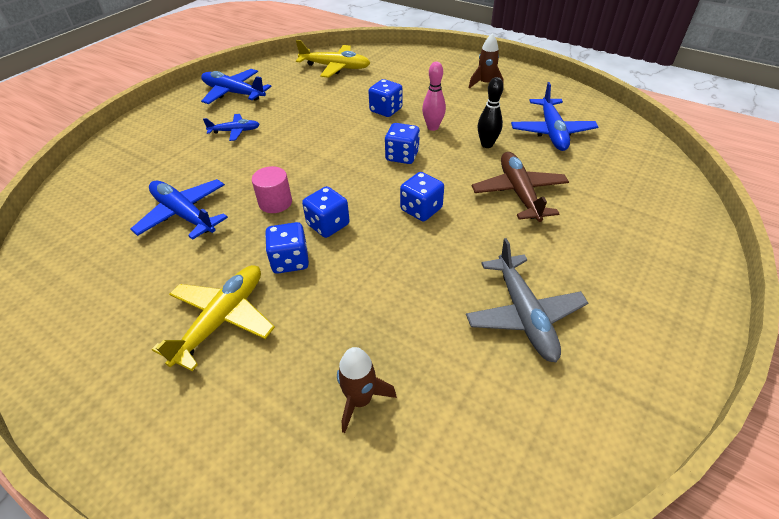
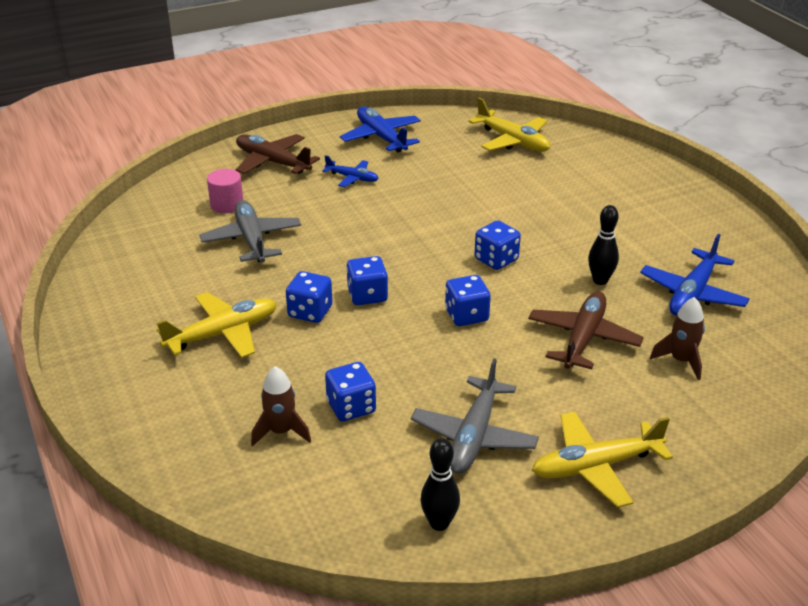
camera: 30 degrees right, 10 degrees down
(154, 140) = (272, 162): none -> brown plane
(184, 214) = (252, 240): blue plane -> grey plane
(275, 202) = (337, 258): pink cylinder -> pink cylinder (227, 205)
(386, 110) = (524, 207): blue dice -> blue dice (351, 407)
(433, 127) = (558, 242): pink bowling pin -> none
(485, 84) = (672, 214): brown rocket -> brown rocket (681, 361)
(578, 420) = (439, 523): none -> black bowling pin
(631, 295) = (595, 466): none -> yellow plane

